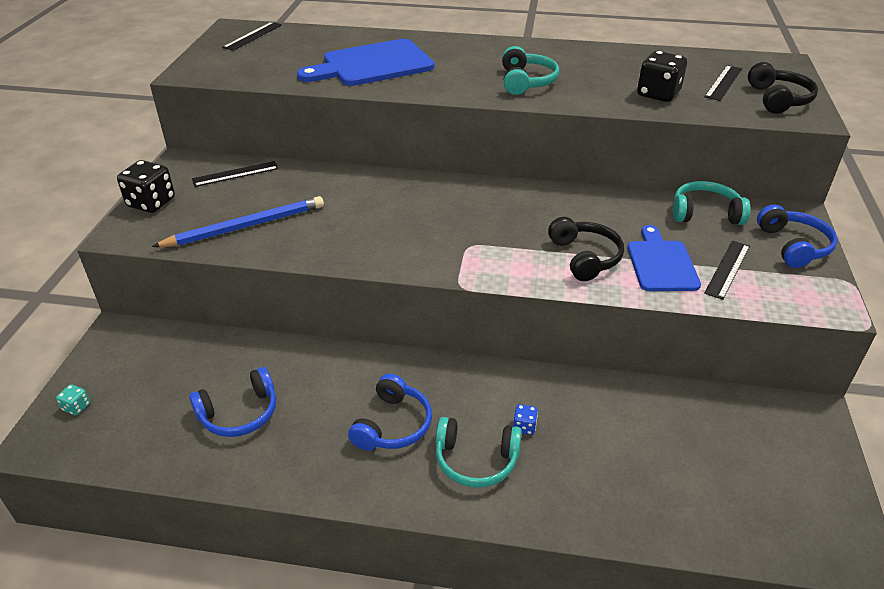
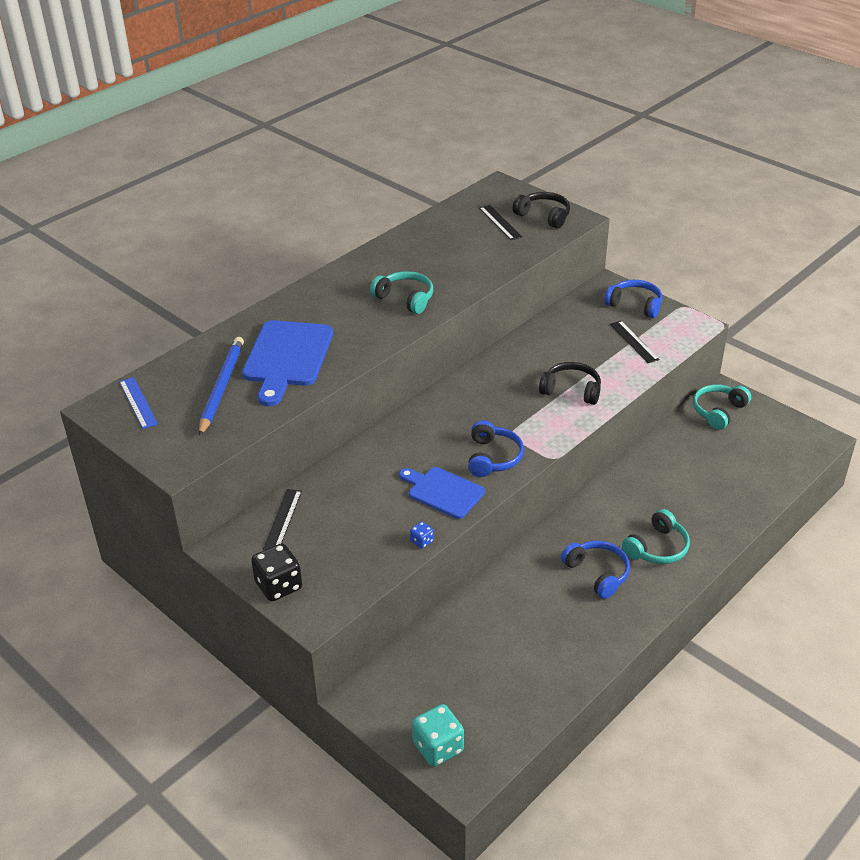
camera: 55 degrees left, 0 degrees up
(76, 407) = (438, 747): turquoise dice -> turquoise dice, size x2.06
(239, 413) = (523, 650): blue headphones -> blue headphones (493, 457)
(245, 226) = (375, 539): blue pencil -> blue pencil (221, 387)
(253, 36) = (138, 402): black ruler -> blue ruler
(524, 426) = (646, 513): blue dice -> blue dice (422, 541)
(658, 94) = (487, 255): black dice -> none
(661, 263) = (605, 363): blue cutting board -> blue cutting board (443, 491)
(705, 213) = (572, 317): turquoise headphones -> turquoise headphones (718, 411)

